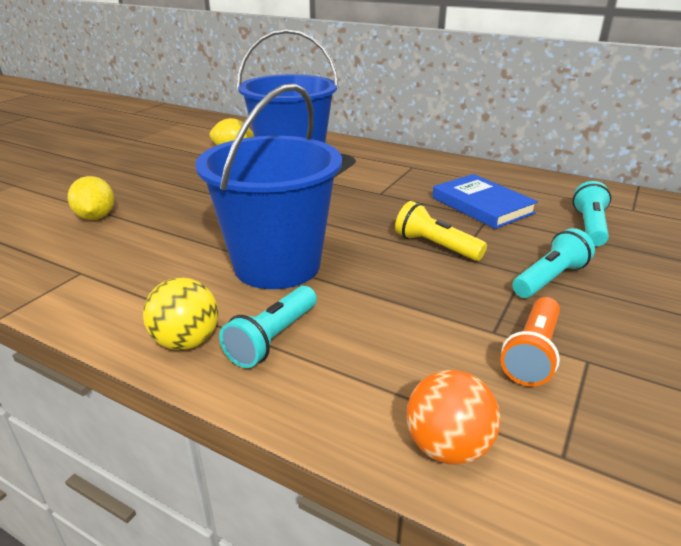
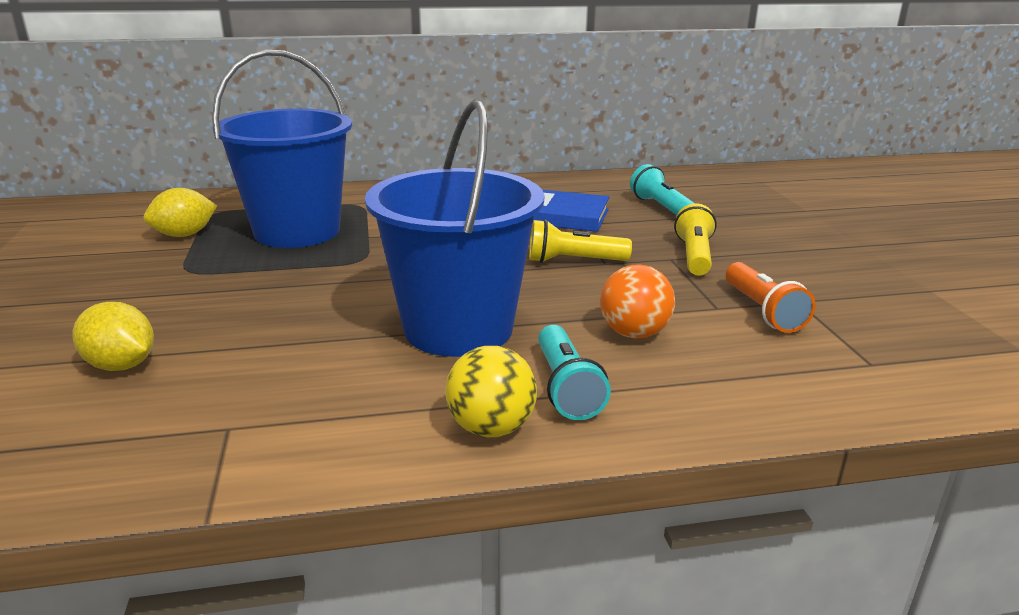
camera: 40 degrees left, 5 degrees down
(447, 447) = (809, 394): orange ball -> orange ball (634, 334)
(549, 278) = (694, 256): turquoise flashlight -> yellow flashlight

